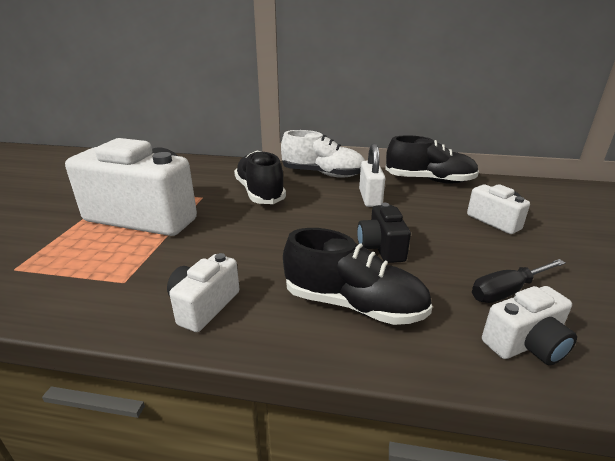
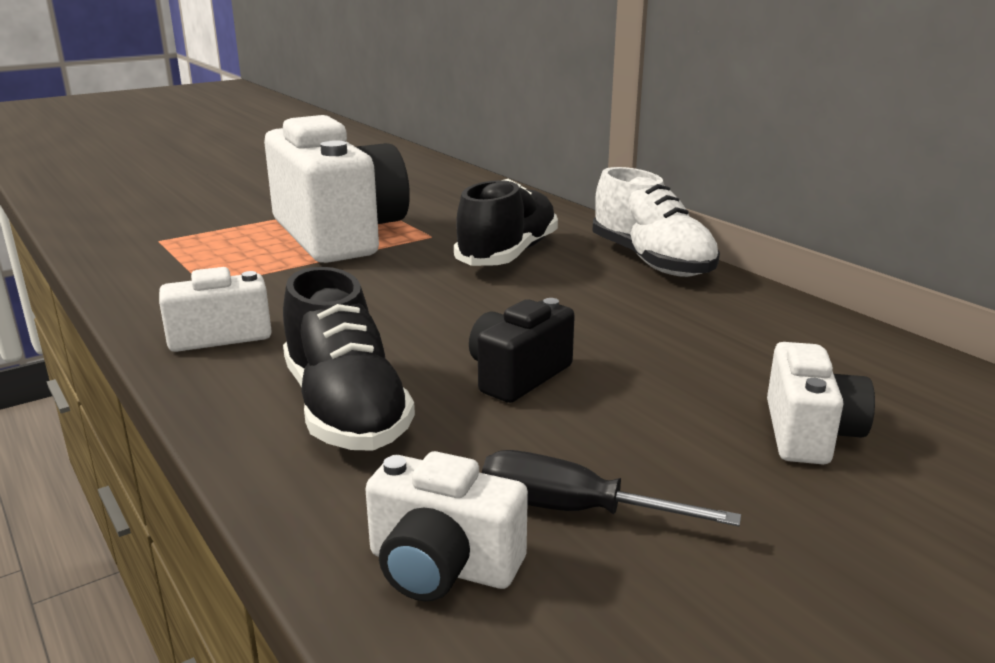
camera: 45 degrees right, 5 degrees down
(370, 198) = (651, 316): white padlock -> none
(429, 180) = (829, 332): black shoe -> none

